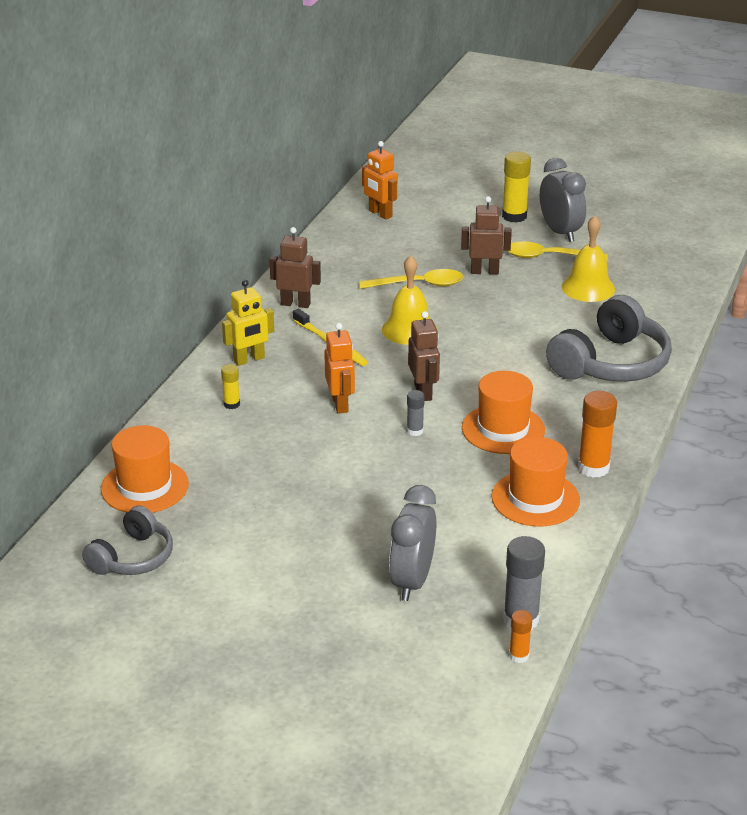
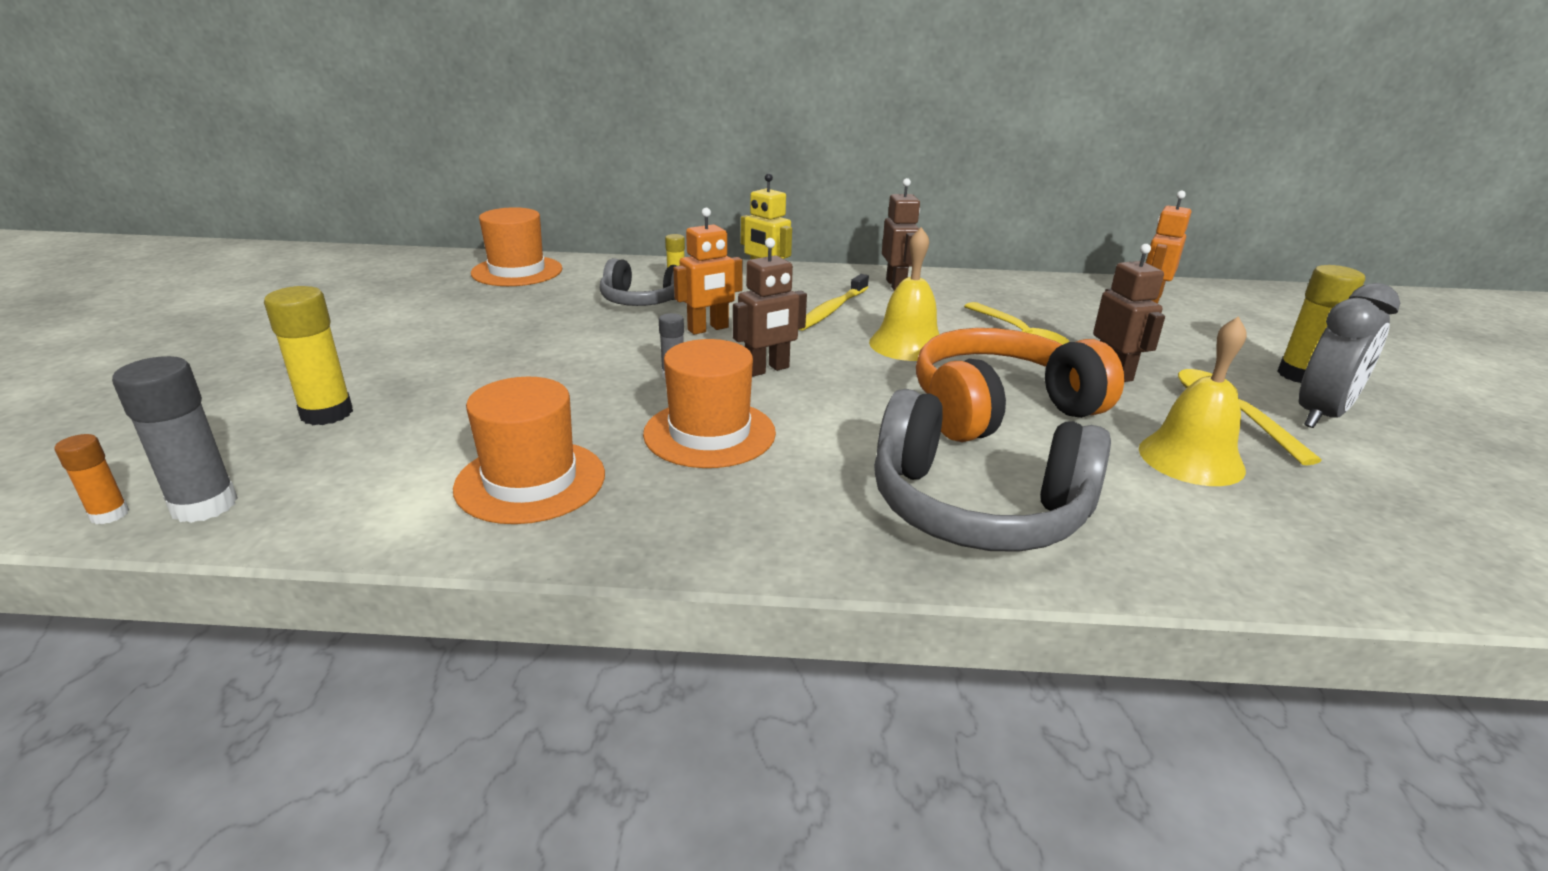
camera: 70 degrees right, 5 degrees down
(133, 557) = (398, 281): grey headphones -> grey headphones (642, 301)
(412, 581) = (327, 413): grey clock -> yellow glue stick
(513, 324) = (1000, 408): none -> orange headphones
(593, 468) = (634, 526): orange glue stick -> none

